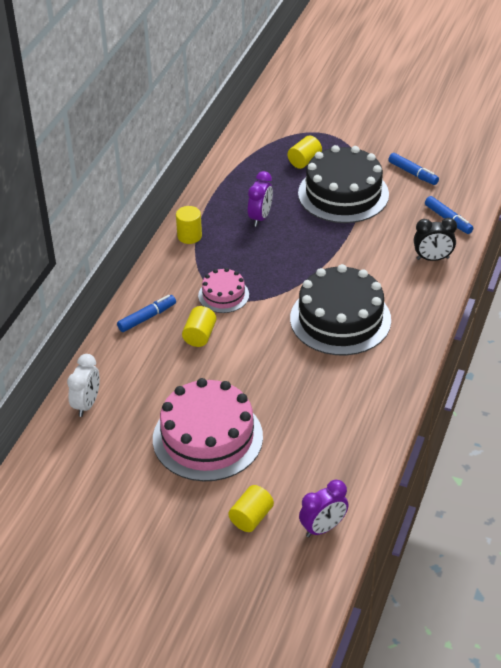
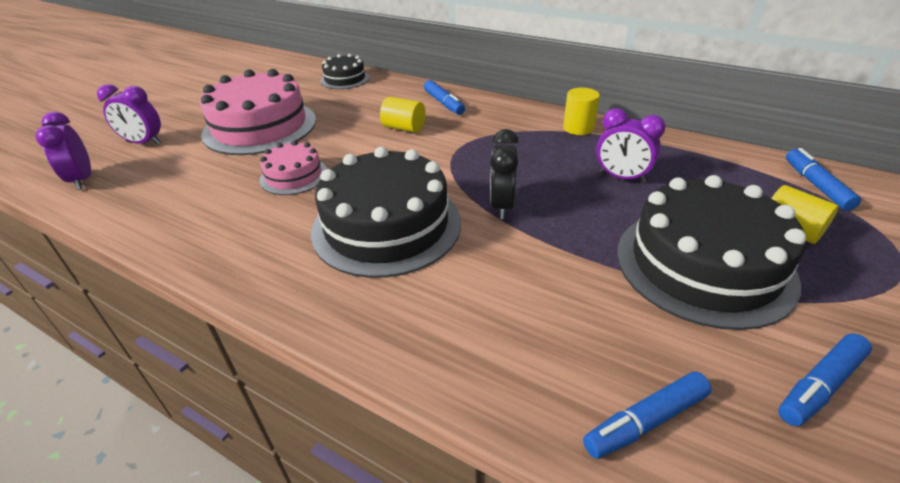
camera: 100 degrees right, 5 degrees down
(87, 404) = (345, 79): white clock -> black cake
(223, 295) = (465, 144): pink cake -> pink cake (294, 176)
(251, 517) = (144, 143): yellow cylinder -> purple clock
(255, 144) = (816, 185): none -> blue marker
(432, 259) = (507, 363): black clock -> black clock (502, 206)

